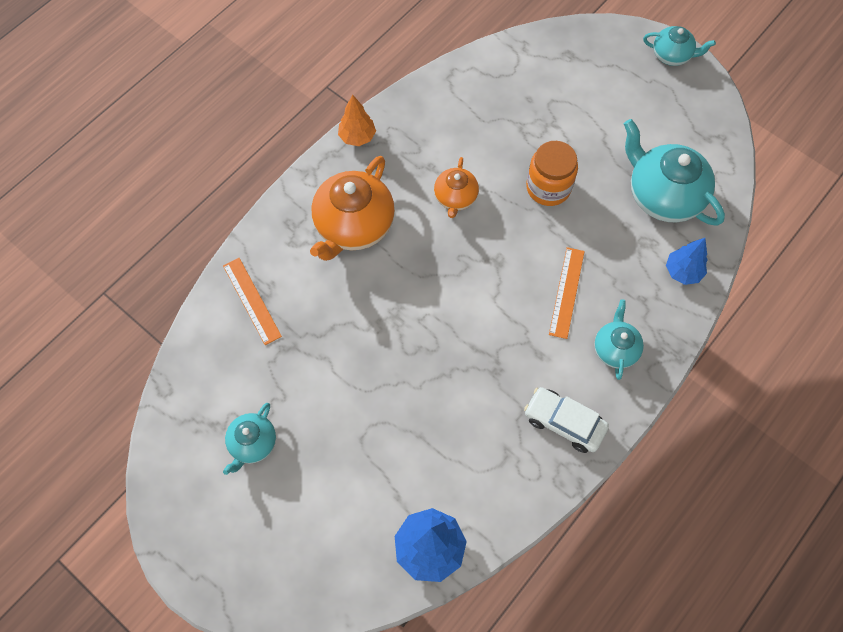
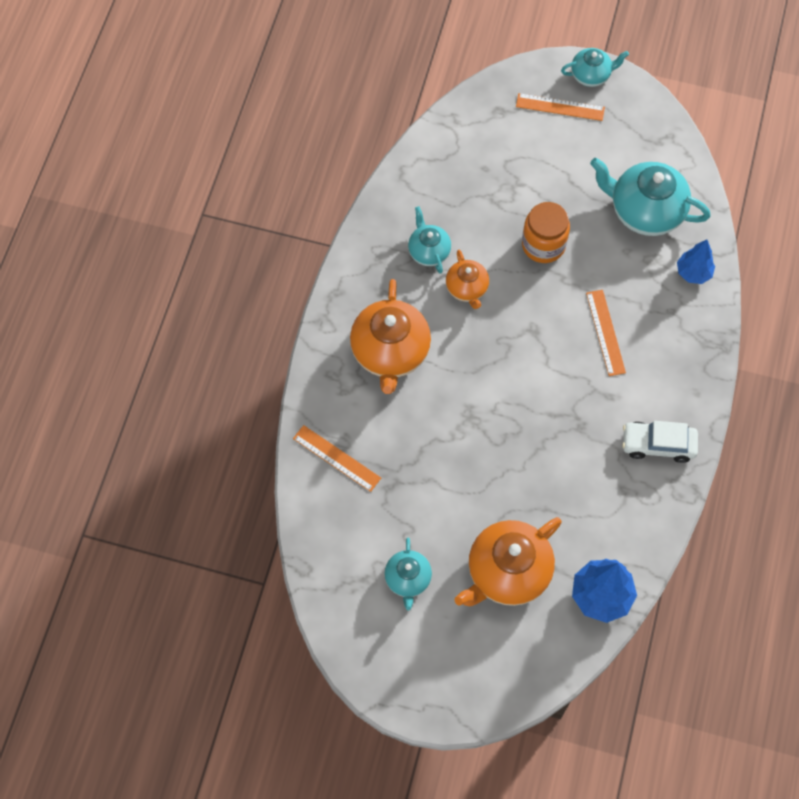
camera: 25 degrees left, 0 degrees up
(350, 481) = (507, 572): none -> orange teapot
(357, 137) = (348, 268): orange tree -> none
(615, 349) = (669, 364): turquoise teapot -> turquoise teapot (428, 251)
(628, 72) = (560, 107): none -> orange ruler

